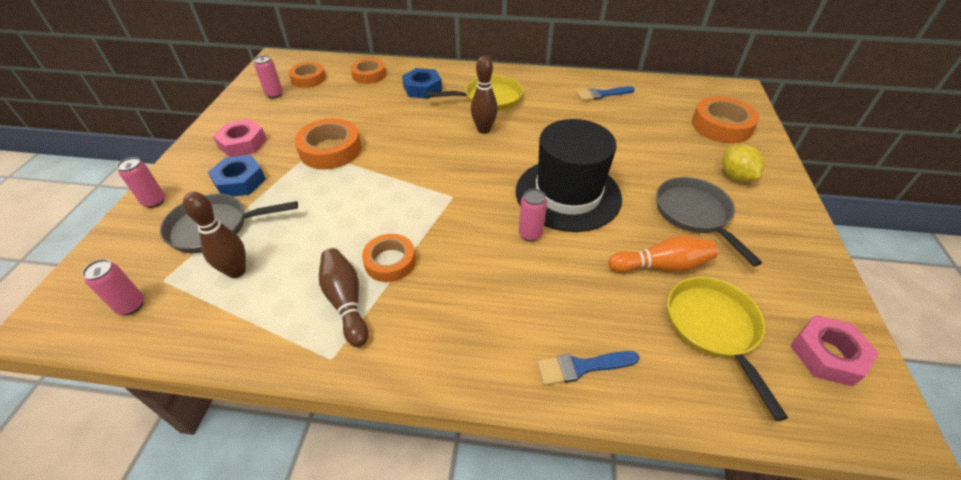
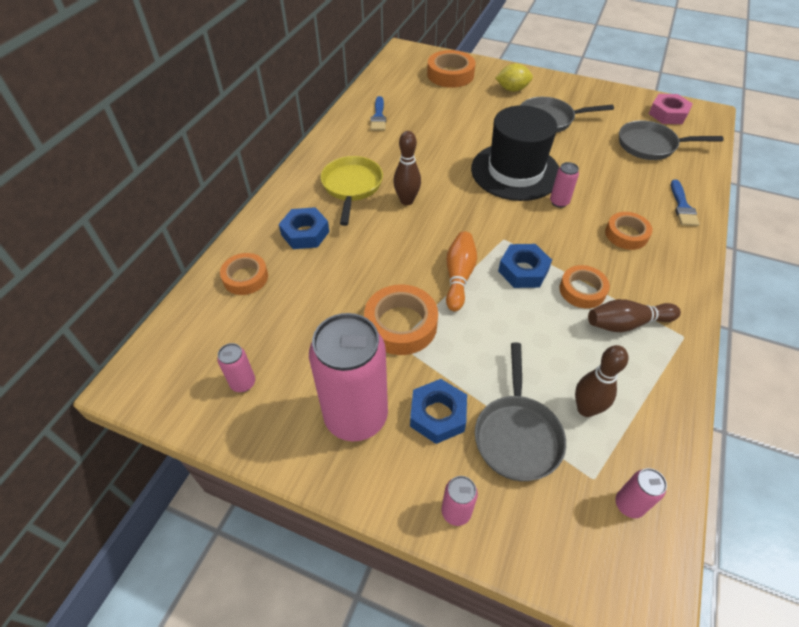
camera: 75 degrees left, 5 degrees up
(243, 143) = (356, 416): pink nut -> pink can
(308, 79) = (219, 342): orange tape -> orange tape (626, 234)
(409, 214) = (523, 270): none -> blue nut
(661, 265) = (597, 149): orange bowling pin -> orange bowling pin (459, 276)
(713, 328) = (650, 145): yellow pan -> grey pan

